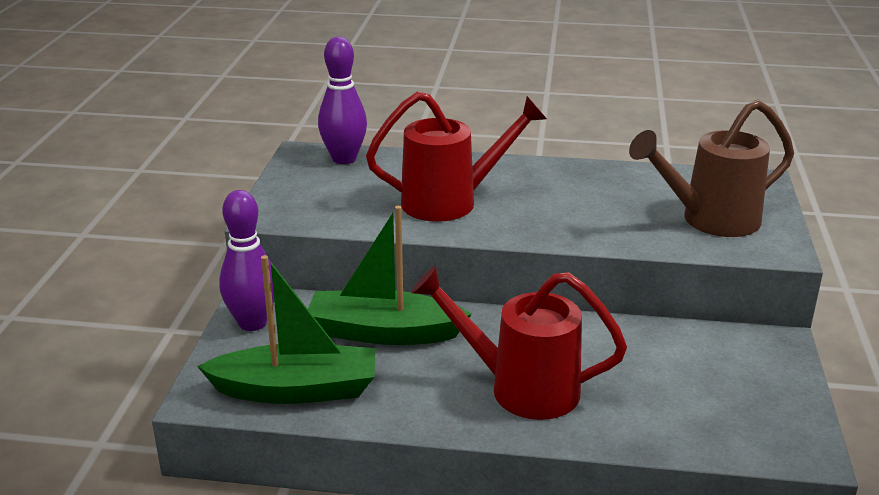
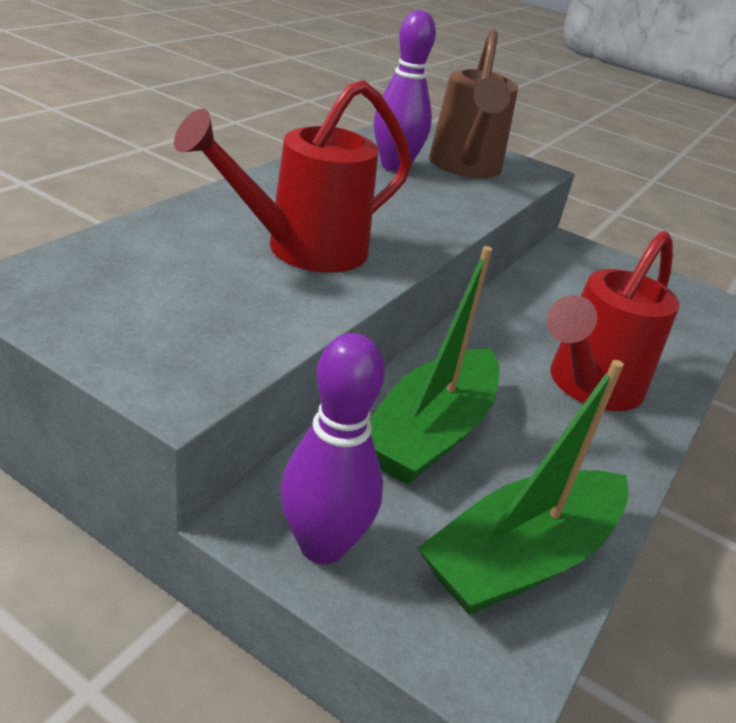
camera: 70 degrees left, 5 degrees up
(296, 390) = (522, 558): green boat -> green boat turned 150 degrees counterclockwise
(344, 159) = (81, 265): purple bowling pin -> purple bowling pin (395, 167)
(450, 202) = (303, 250): red watering can -> red watering can turned 135 degrees counterclockwise

